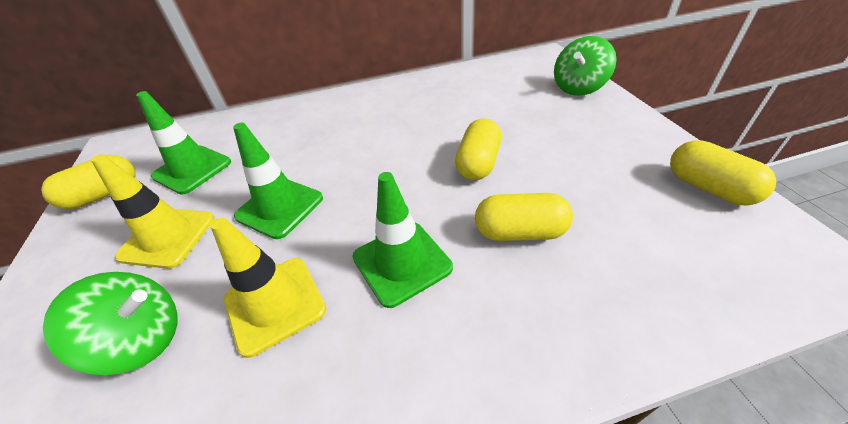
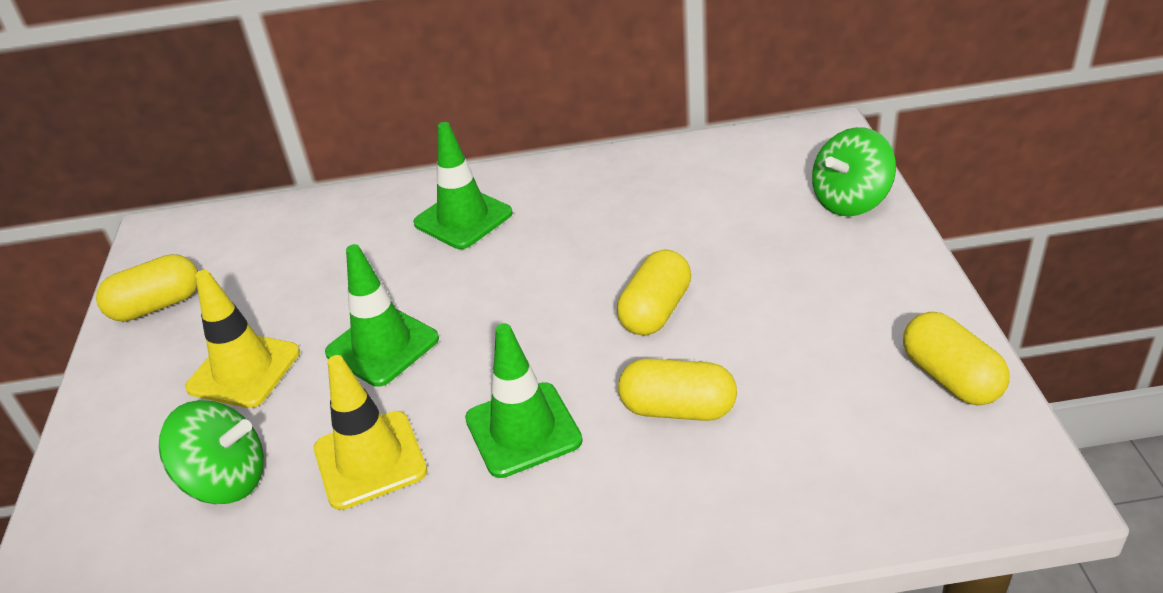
camera: 10 degrees right, 5 degrees down
(192, 169) = (269, 280): green traffic cone -> green traffic cone (463, 218)

